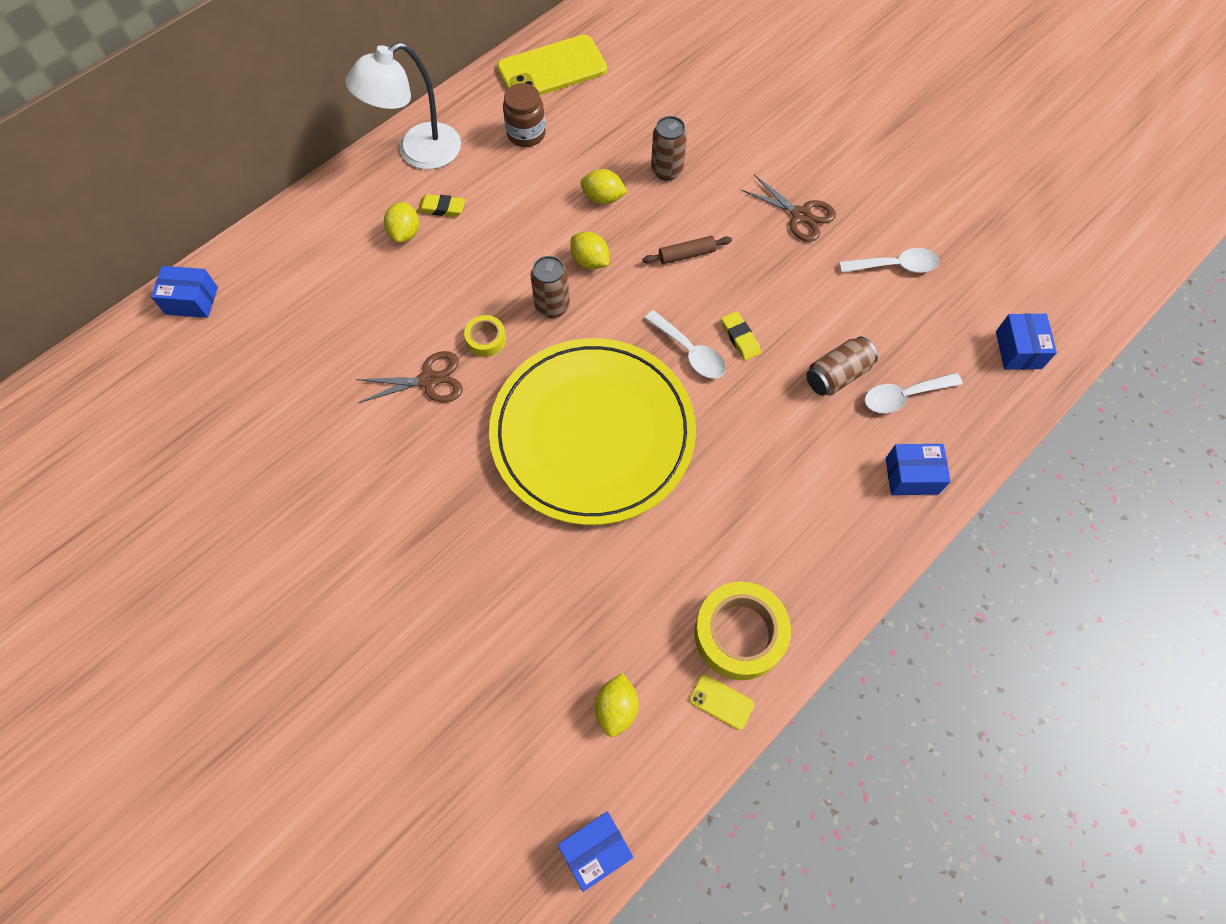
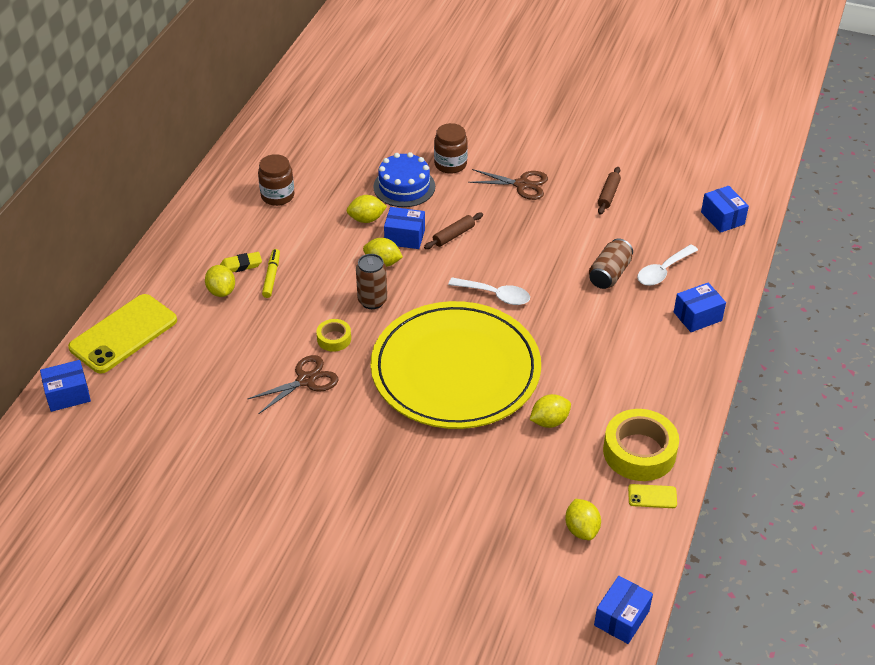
camera: 25 degrees left, 20 degrees down
(418, 152) = (196, 234): white lamp -> none
(465, 234) = (271, 276): none -> yellow marker
(552, 69) = (270, 147): yellow phone -> yellow phone (123, 334)
(632, 236) = (404, 237): none -> blue box
(659, 546) = (549, 421): none -> yellow lemon
(667, 170) = (404, 187): brown can -> blue cake
(734, 159) = (450, 164): none -> brown jar
(740, 338) = (526, 274): yellow eraser -> none
(895, 266) = (608, 195): white spoon -> brown rolling pin

